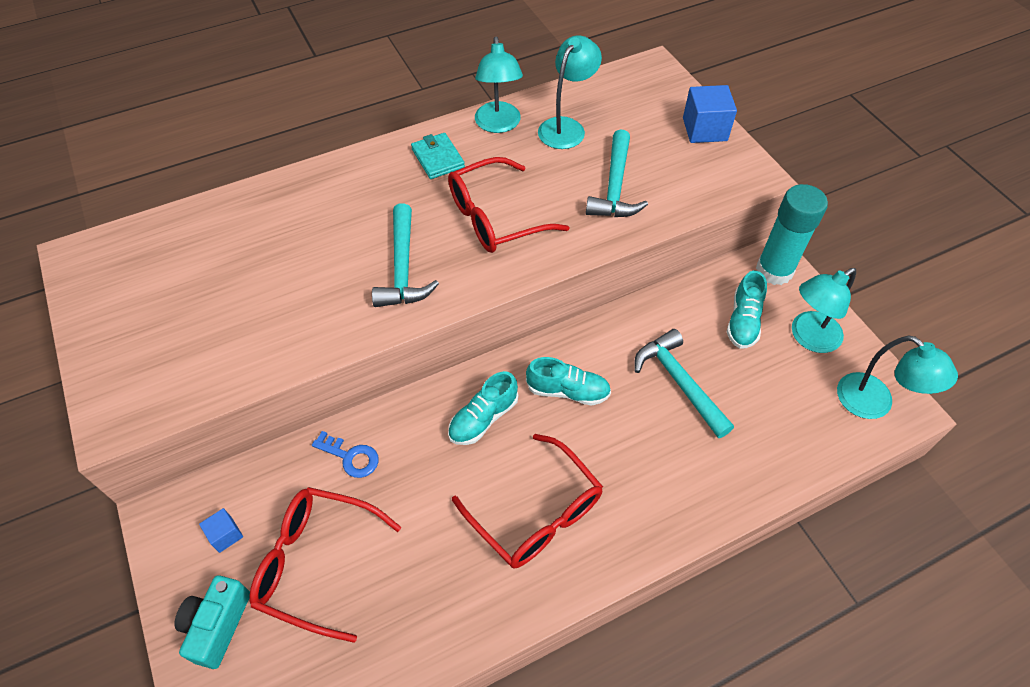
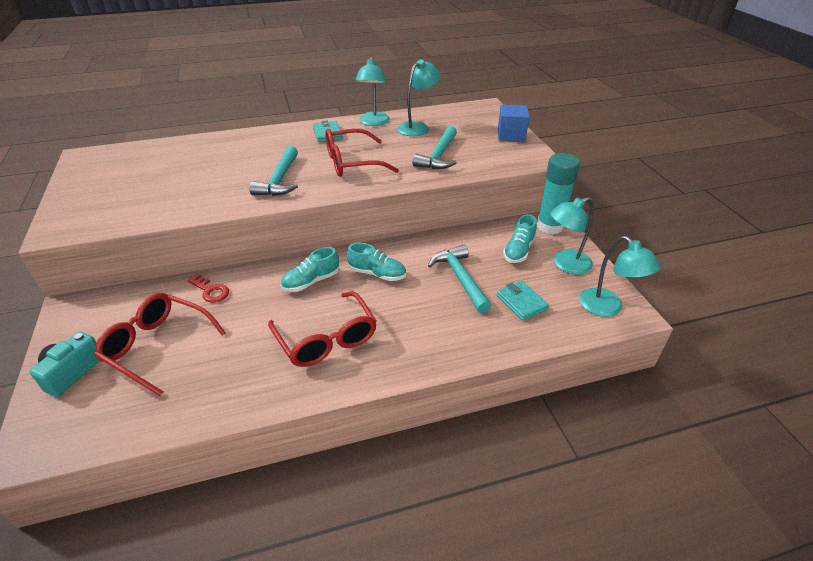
camera: 10 degrees right, 15 degrees down
(225, 535) = (105, 322): blue cube -> none
(351, 457) = (211, 291): blue key -> red key
(767, 411) = (521, 302): none -> turquoise wallet

